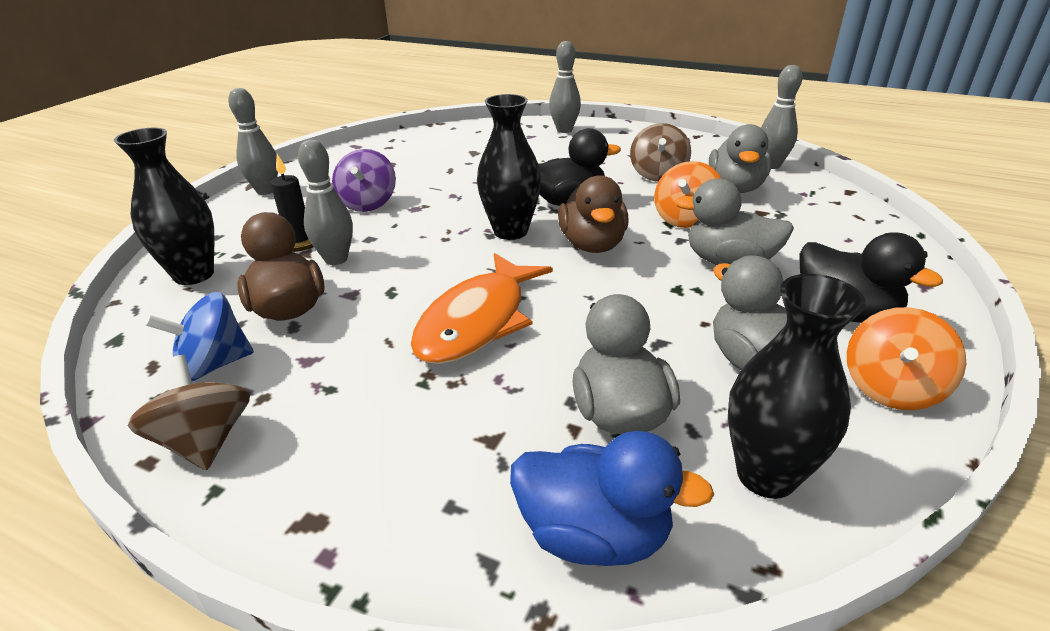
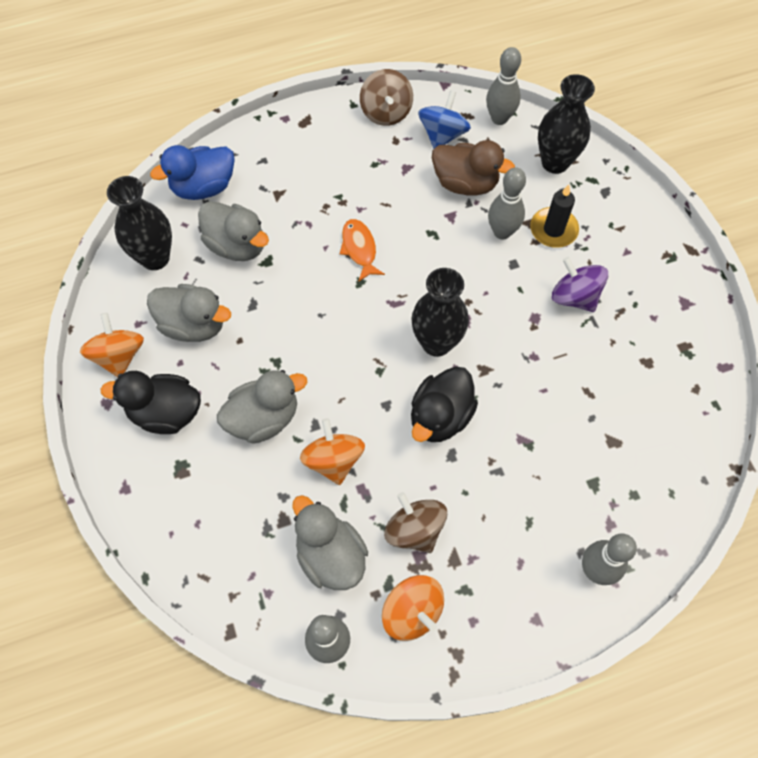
camera: 135 degrees right, 30 degrees up
(205, 441) = (386, 112): brown spinning top -> brown spinning top turned 60 degrees clockwise
(266, 190) = (667, 253): grey bowling pin -> grey bowling pin (499, 118)
(477, 321) = (359, 249): orange fish -> orange fish, size x0.55
(592, 245) = (367, 370): brown duck -> none
(698, 155) = (412, 612): none -> orange spinning top

